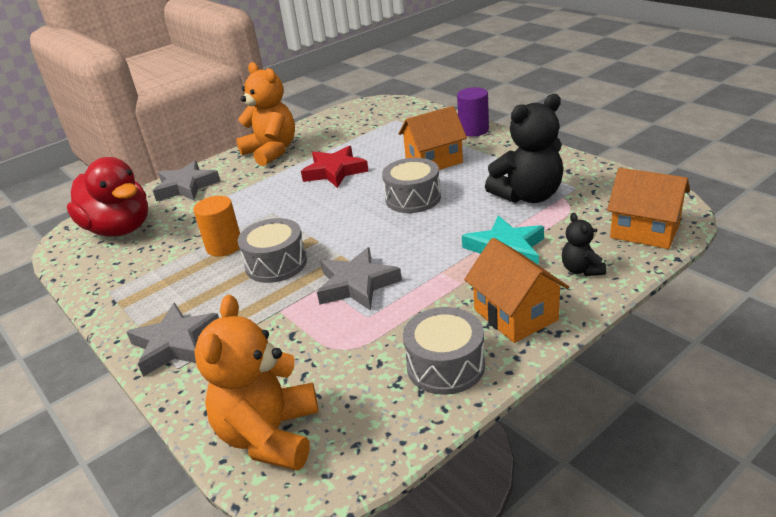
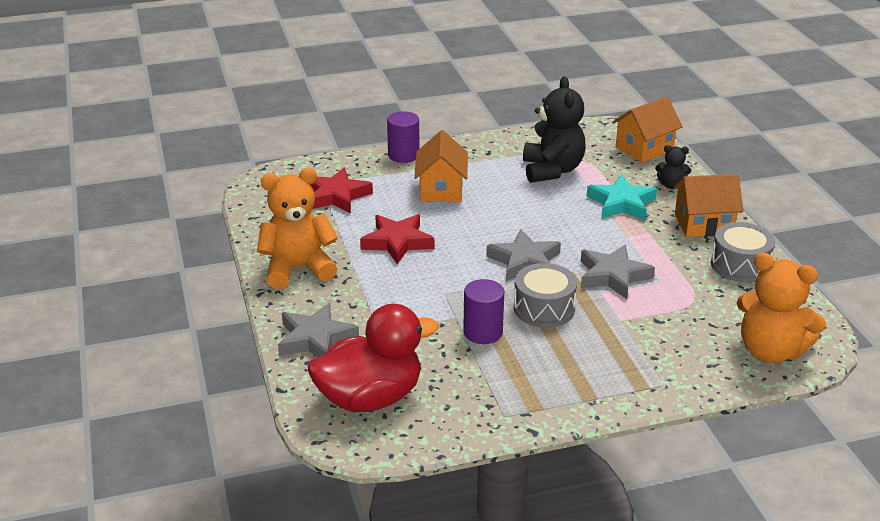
camera: 70 degrees left, 0 degrees up
(175, 344) = (628, 382): grey star -> grey star (524, 261)
(224, 246) = (483, 332): orange cylinder -> purple cylinder
(383, 130) = (336, 196): none -> red star
(413, 198) = (499, 217): grey drum -> none

